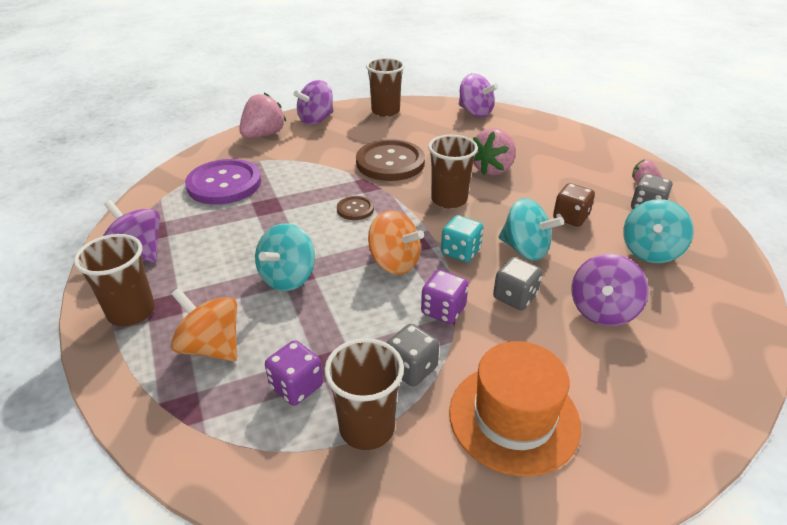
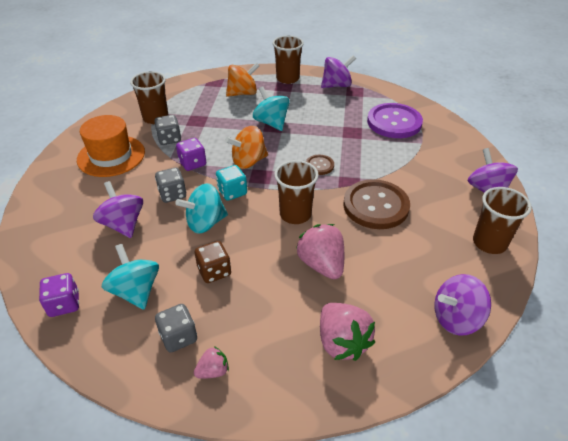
camera: 120 degrees right, 5 degrees up
(263, 135) = (467, 154): pink strawberry -> pink strawberry (342, 342)
(296, 386) = (196, 108): purple dice -> purple dice (64, 304)

